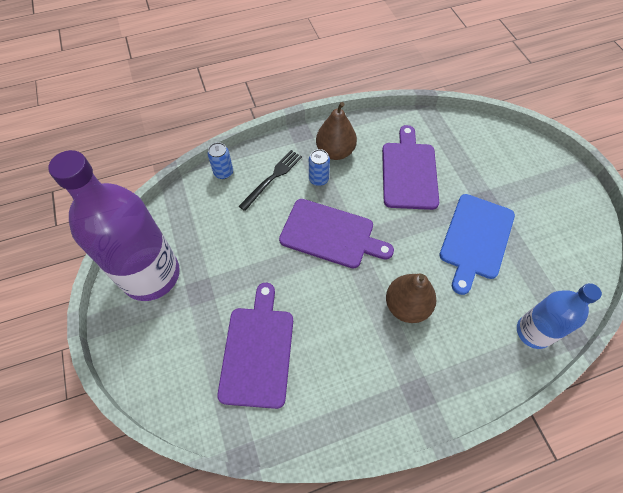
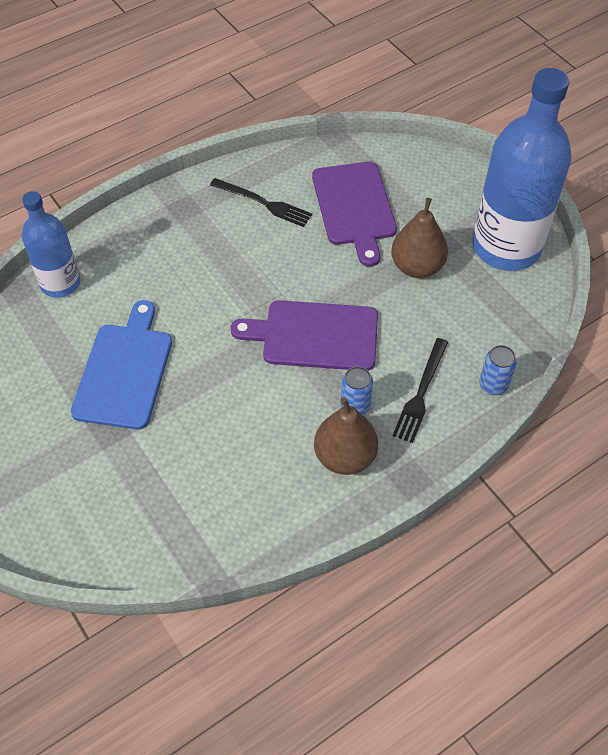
camera: 165 degrees right, 5 degrees down
(151, 275) = (506, 247): purple bottle -> blue bottle
(341, 379) = (263, 203): none -> black fork
(406, 306) = (205, 278): brown pear -> brown pear (417, 267)
(409, 172) = (225, 448): purple cutting board -> none

